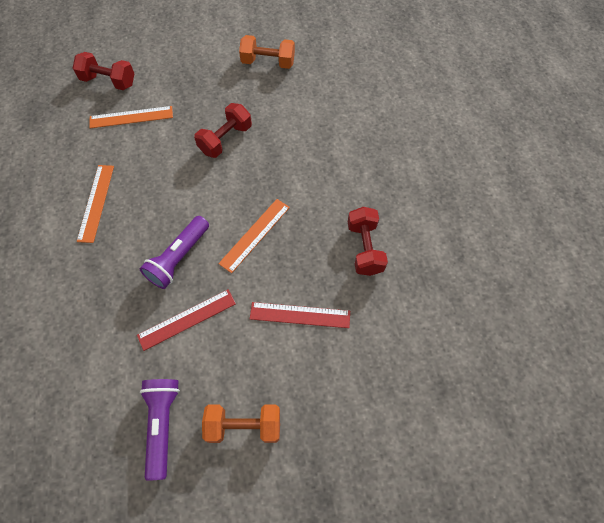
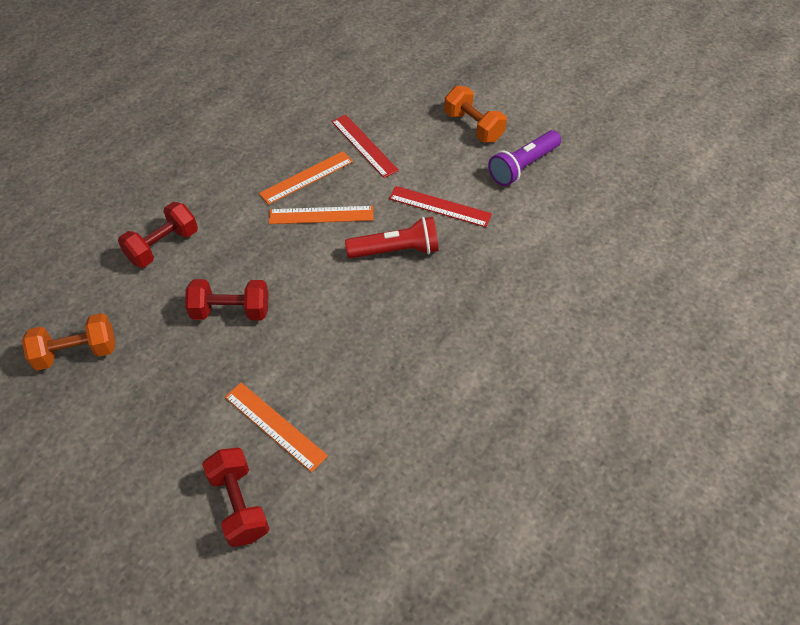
camera: 130 degrees left, 10 degrees down
(96, 202) = (408, 361): orange ruler -> orange ruler (306, 177)
(178, 258) = (396, 250): purple flashlight -> red flashlight
(268, 62) = (77, 352): orange dumbbell -> orange dumbbell turned 75 degrees counterclockwise
(365, 248) = (266, 141): red dumbbell -> red dumbbell (163, 246)

